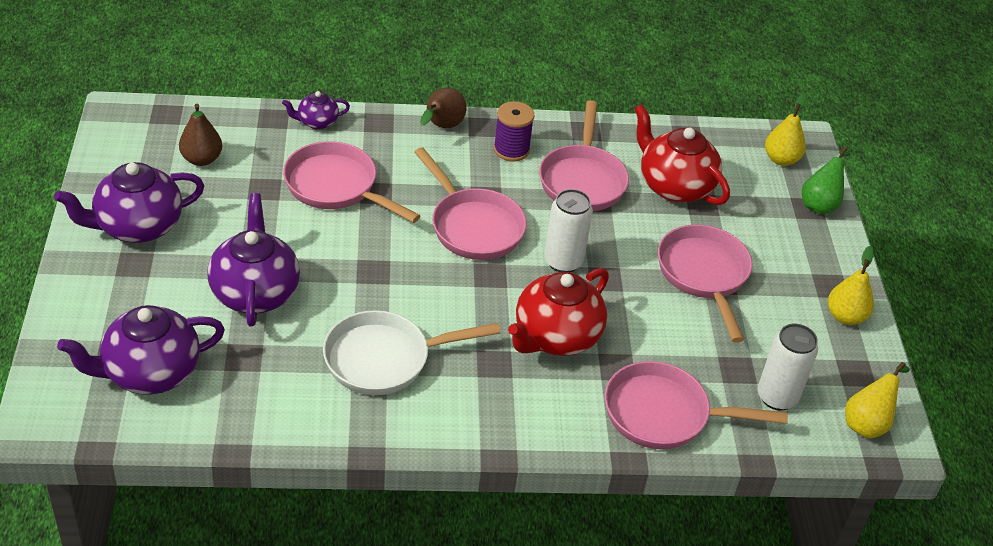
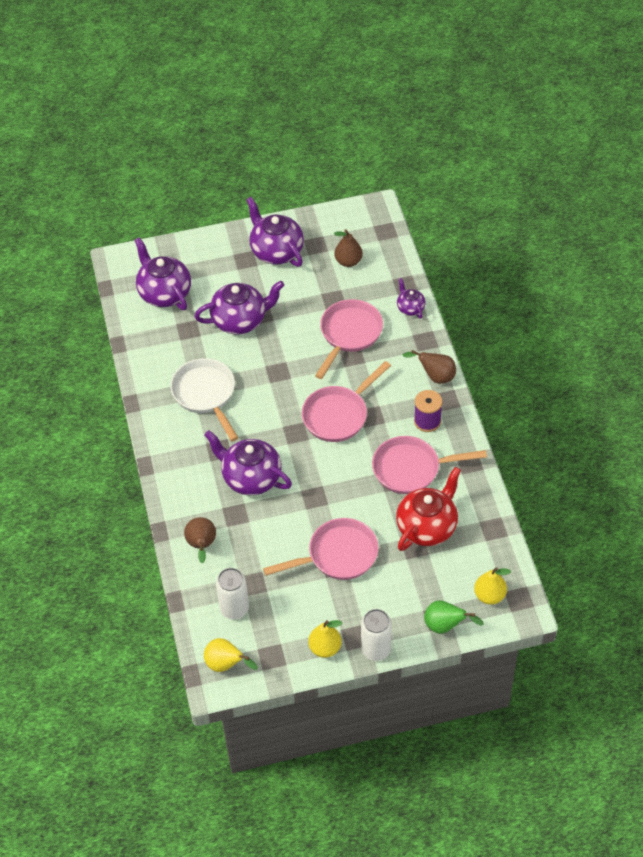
camera: 85 degrees right, 10 degrees up
(555, 337) = (251, 477): red teapot -> purple teapot
(563, 262) = (322, 470): white can -> white can (376, 649)
(664, 414) = (202, 545): pink pan -> brown pear

